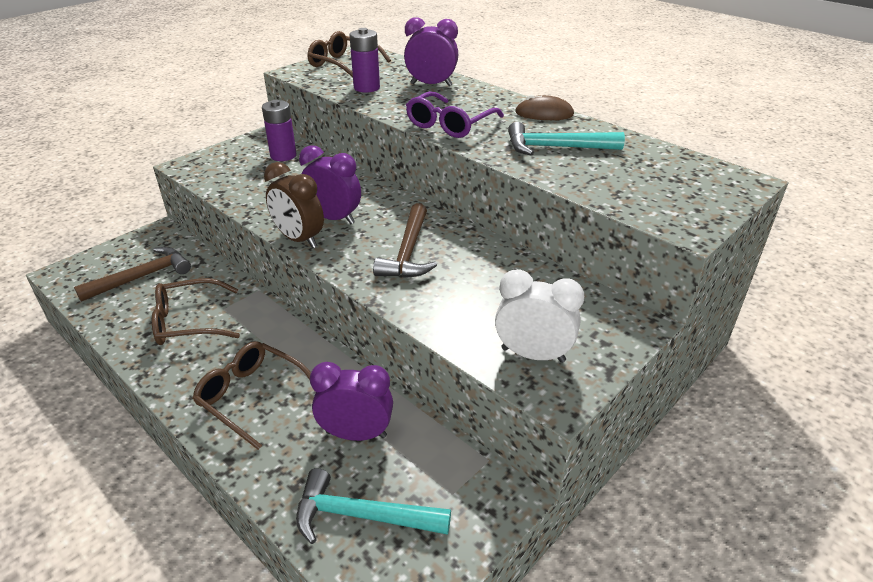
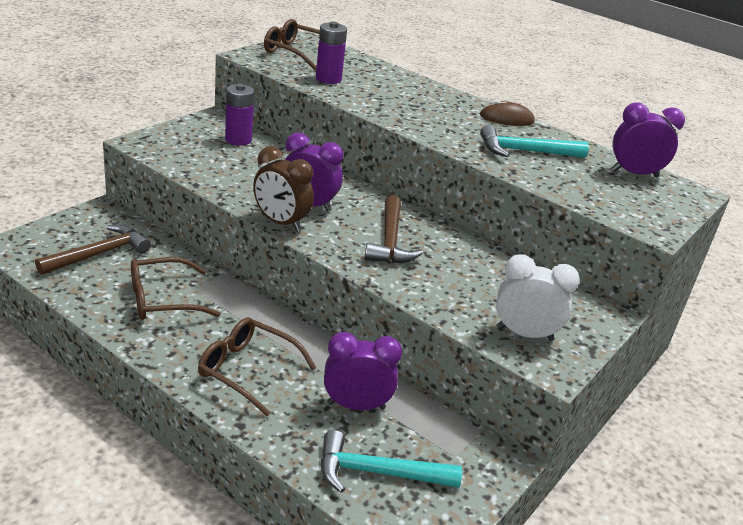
camera: 10 degrees left, 5 degrees down
(431, 85) = (391, 81): purple clock -> purple clock (634, 174)
(450, 124) = (421, 122): purple glasses -> none

